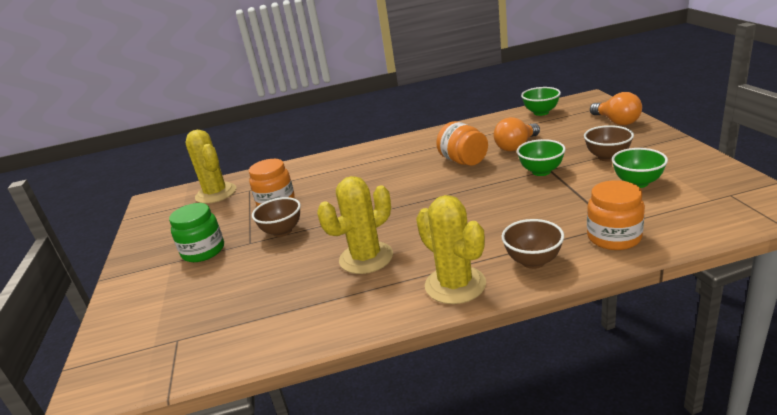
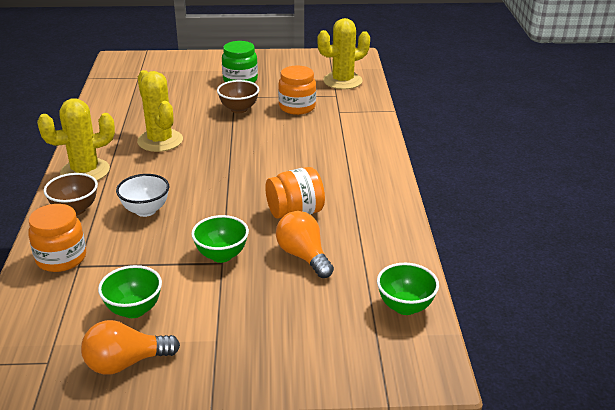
camera: 95 degrees right, 5 degrees up
(505, 221) = (145, 210): none -> white bowl
(607, 157) = (212, 313): brown bowl -> none
(616, 122) = (313, 364): orange light bulb -> orange light bulb (126, 363)

